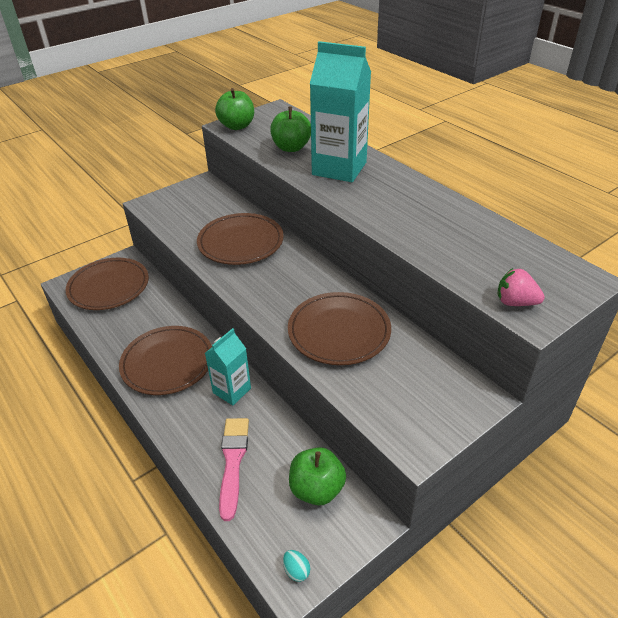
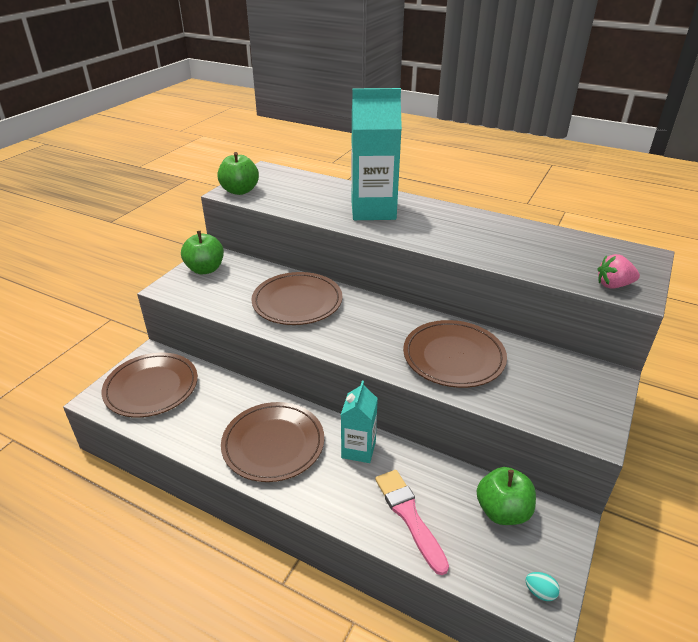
camera: 25 degrees left, 5 degrees down
(291, 148) = (312, 201): green apple -> green apple (205, 269)

